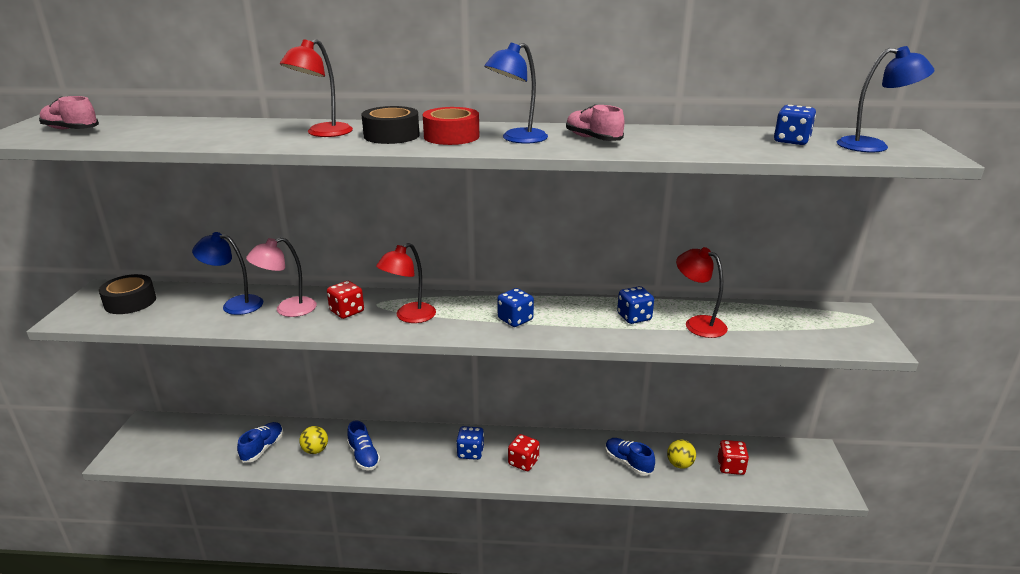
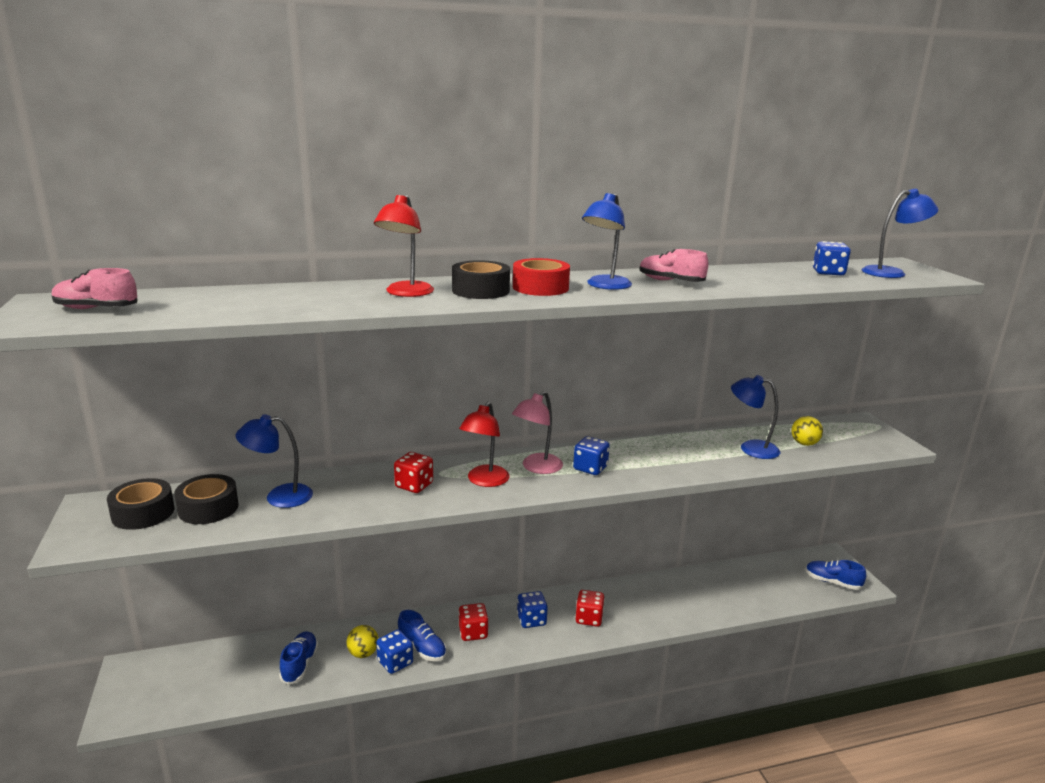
camera: 20 degrees left, 5 degrees down
(177, 305) = (208, 508): none -> black tape
(287, 310) = (346, 493): pink lamp -> pink lamp (537, 468)
(628, 463) = (684, 598): blue shoe -> blue shoe (832, 582)
(634, 317) = (694, 450): blue dice -> blue dice (395, 662)
(680, 464) = (729, 590): yellow ball -> yellow ball (804, 443)
(698, 323) = (751, 448): red lamp -> blue lamp
(730, 467) = (772, 583): red dice -> red dice (473, 632)

